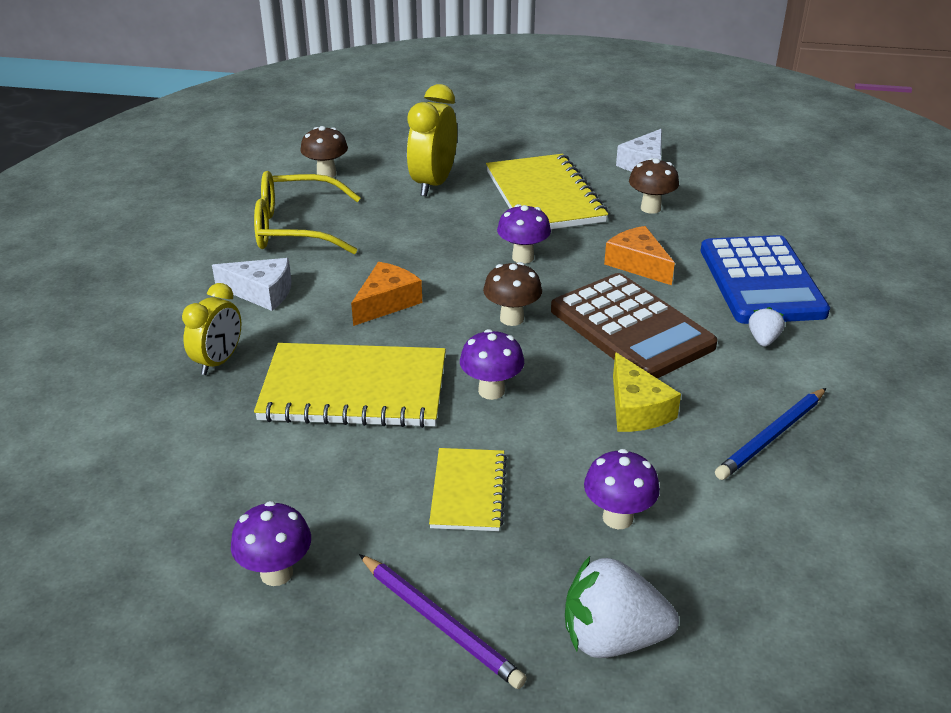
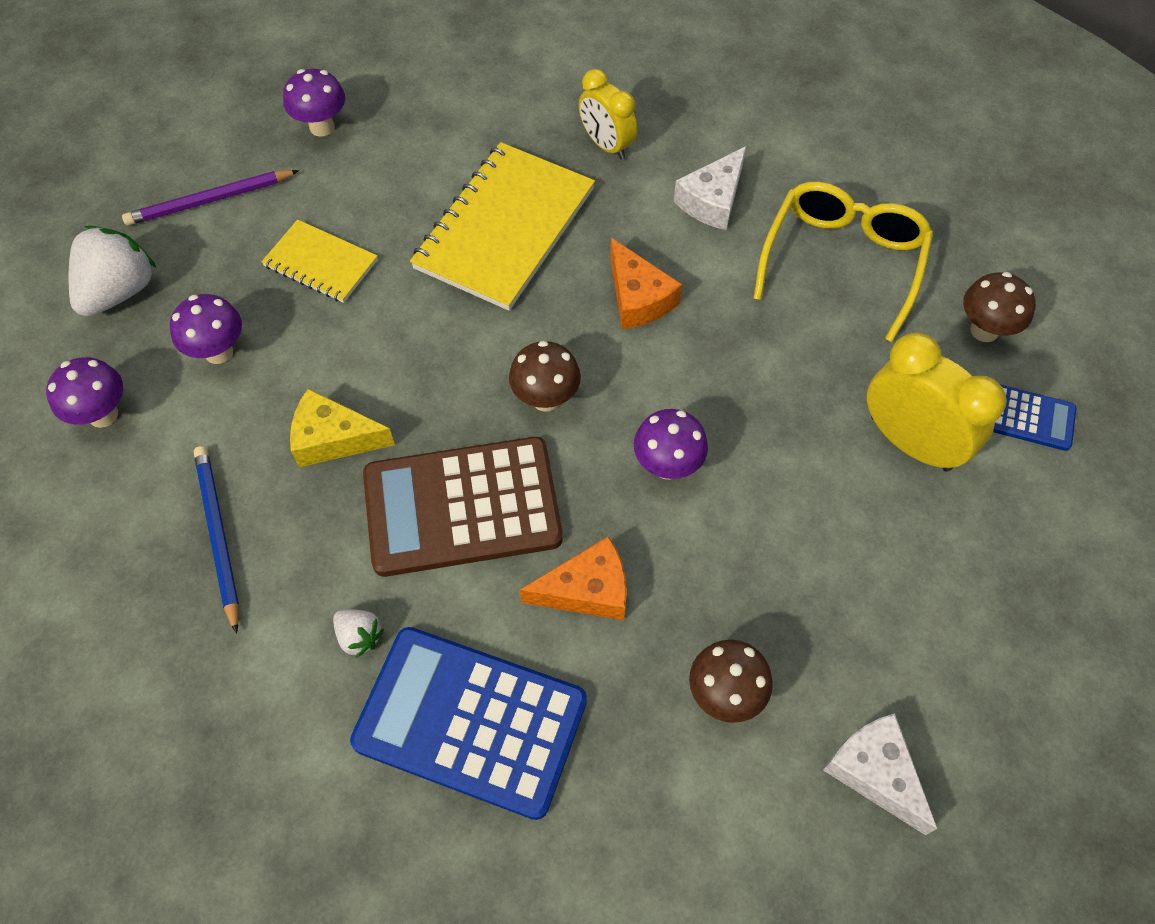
camera: 115 degrees right, 25 degrees up
(386, 154) = (1029, 418): none -> blue calculator
(491, 391) = (437, 331): purple mushroom -> purple mushroom (103, 415)
(544, 196) = (818, 565): yellow notebook -> none

